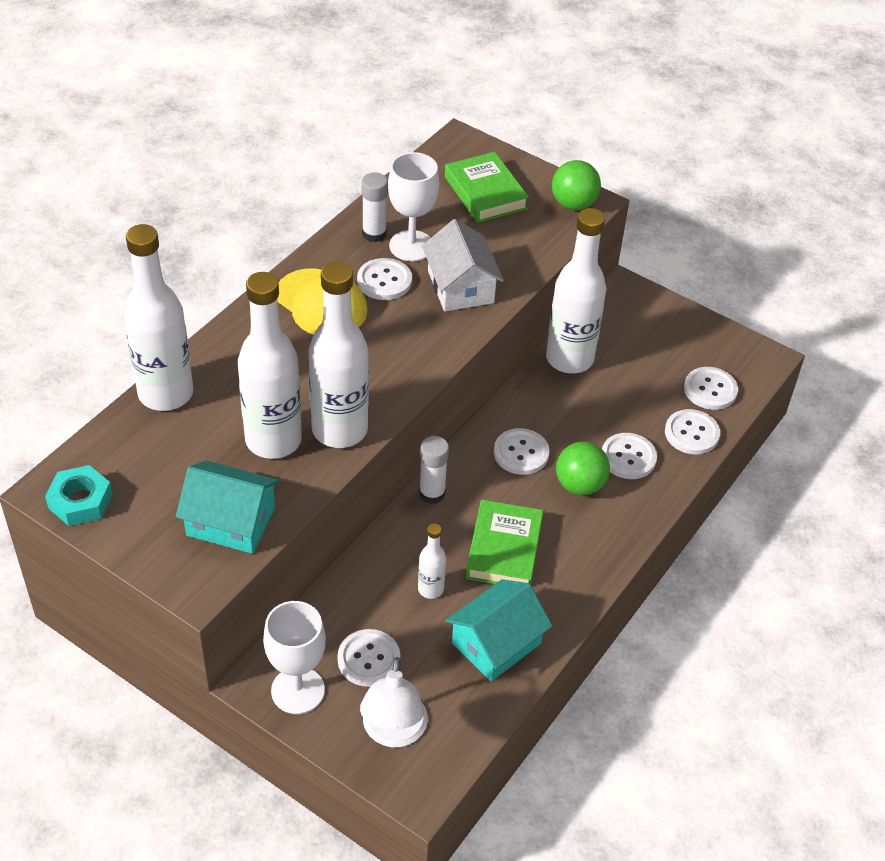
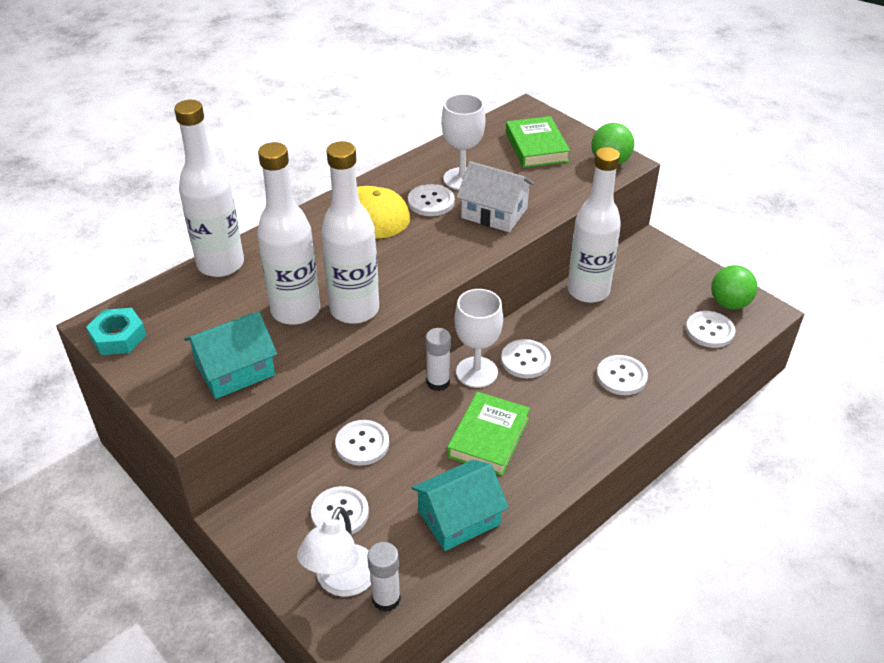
camera: 15 degrees right, 5 degrees down
(231, 522) = (235, 370): turquoise house -> turquoise house turned 60 degrees counterclockwise
(298, 690) = (269, 530): white goblet -> white goblet (476, 372)
(374, 234) = (434, 167): white glue stick -> white glue stick (386, 598)
(430, 589) = (413, 461): white bottle -> none
(460, 287) = (494, 213): white house -> white house turned 60 degrees counterclockwise
(579, 485) = (571, 393): green ball -> green ball (729, 303)
(691, 433) = (685, 364): white button -> white button (362, 444)

